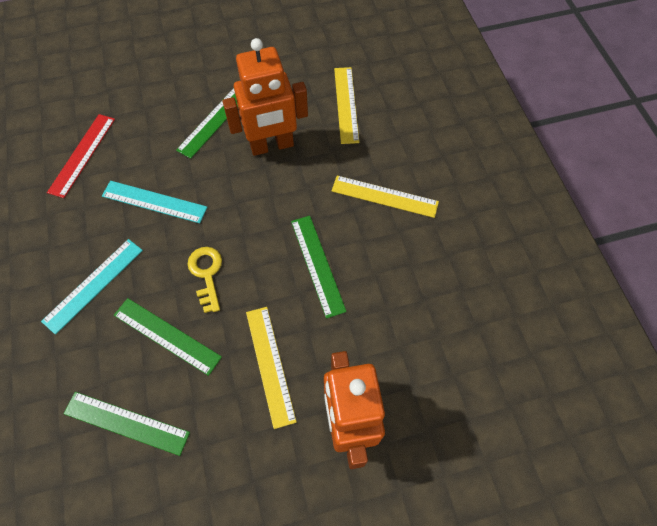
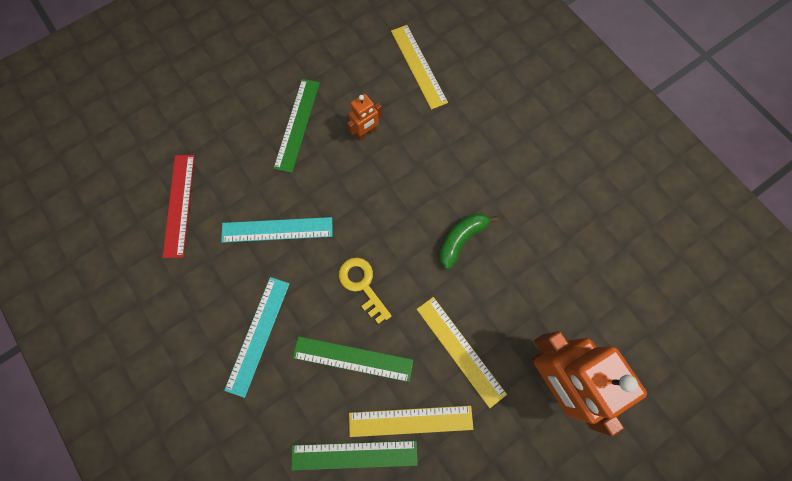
camera: 20 degrees left, 10 degrees up
(272, 146) = (366, 133): orange robot -> orange robot, size x0.47
(317, 265) = (461, 239): green ruler -> green banana
(384, 196) = (494, 150): yellow ruler -> yellow ruler (410, 420)

